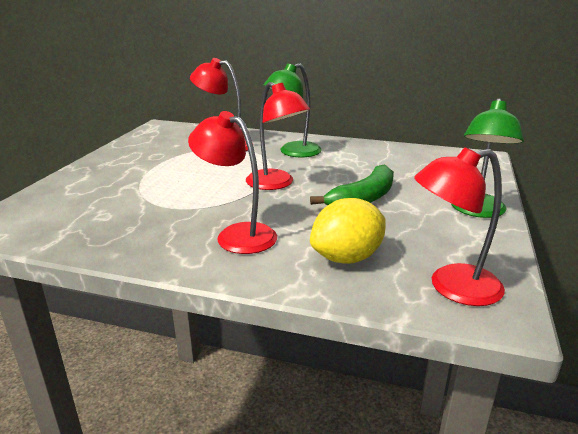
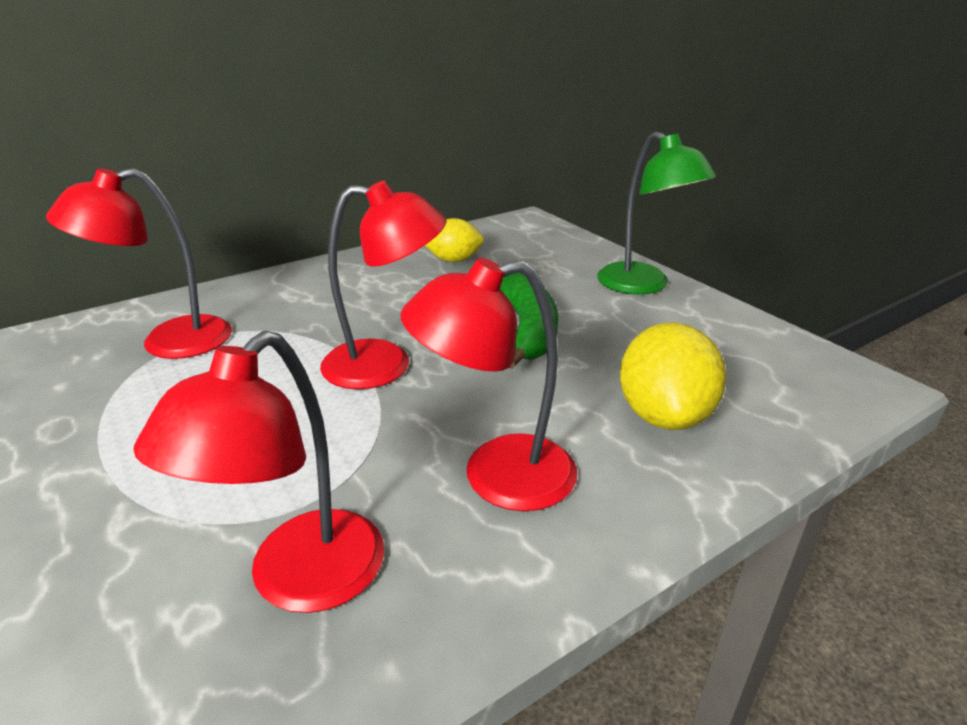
camera: 50 degrees left, 5 degrees up
(293, 152) = (310, 305): green lamp -> none
(393, 159) = (454, 260): none -> yellow lemon
(452, 287) = (790, 383): red lamp -> red lamp (299, 581)

